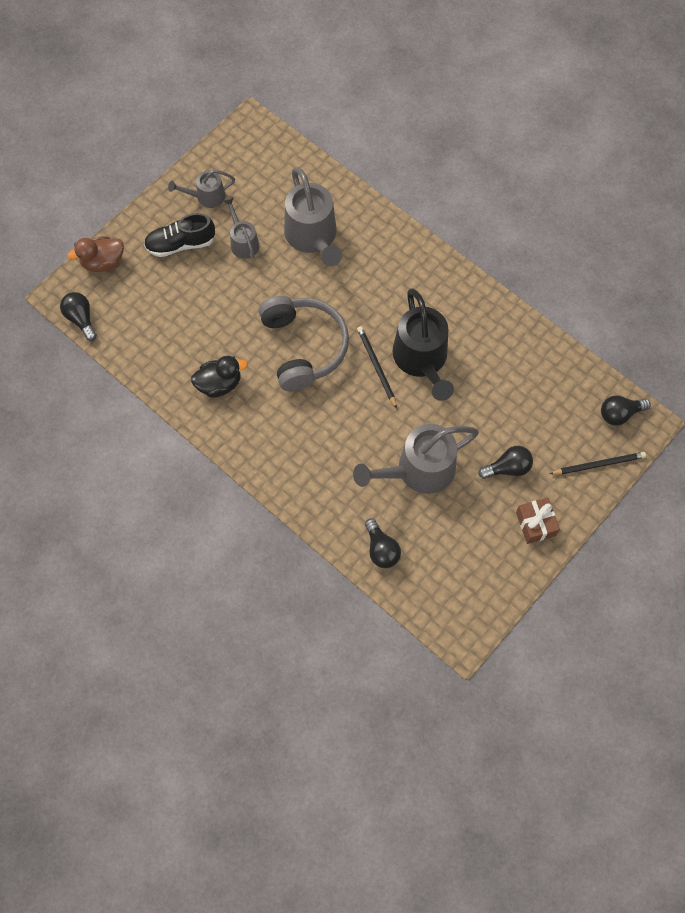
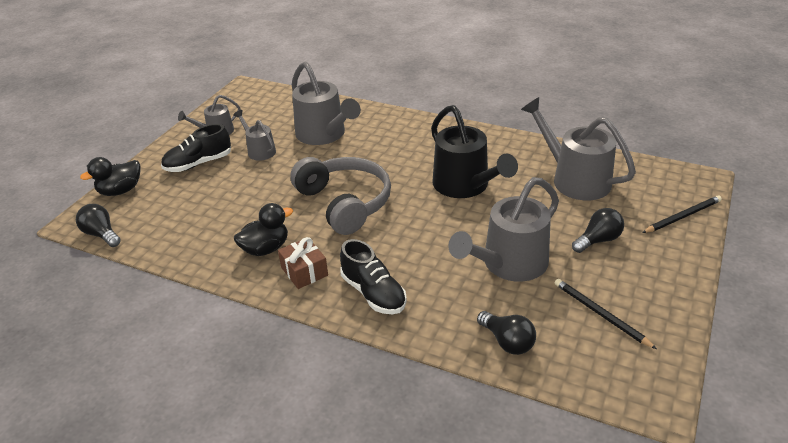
camera: 15 degrees left, 30 degrees down
(103, 262) = (120, 191): brown duck -> black duck
(295, 466) = (373, 293): none -> black shoe
(376, 366) = (423, 200): black pencil -> black pencil (600, 314)
(528, 383) = (574, 179): none -> grey watering can
(535, 524) = (658, 276): brown gift -> brown gift (304, 271)
(619, 414) = (672, 179): black light bulb -> none

